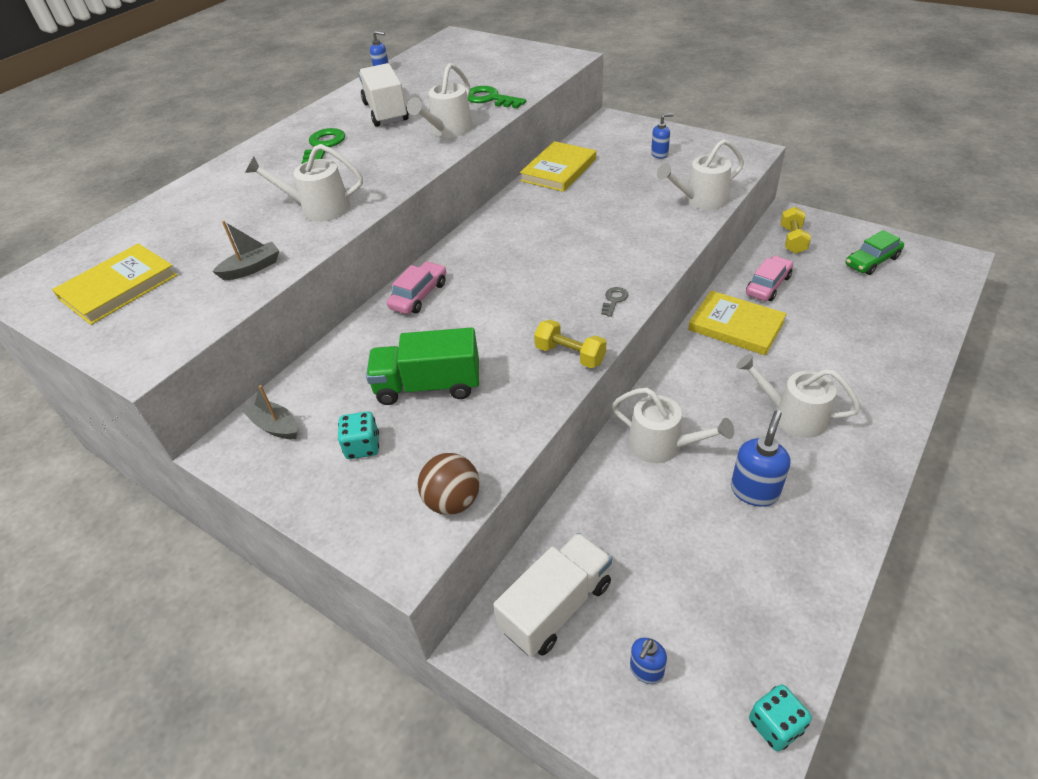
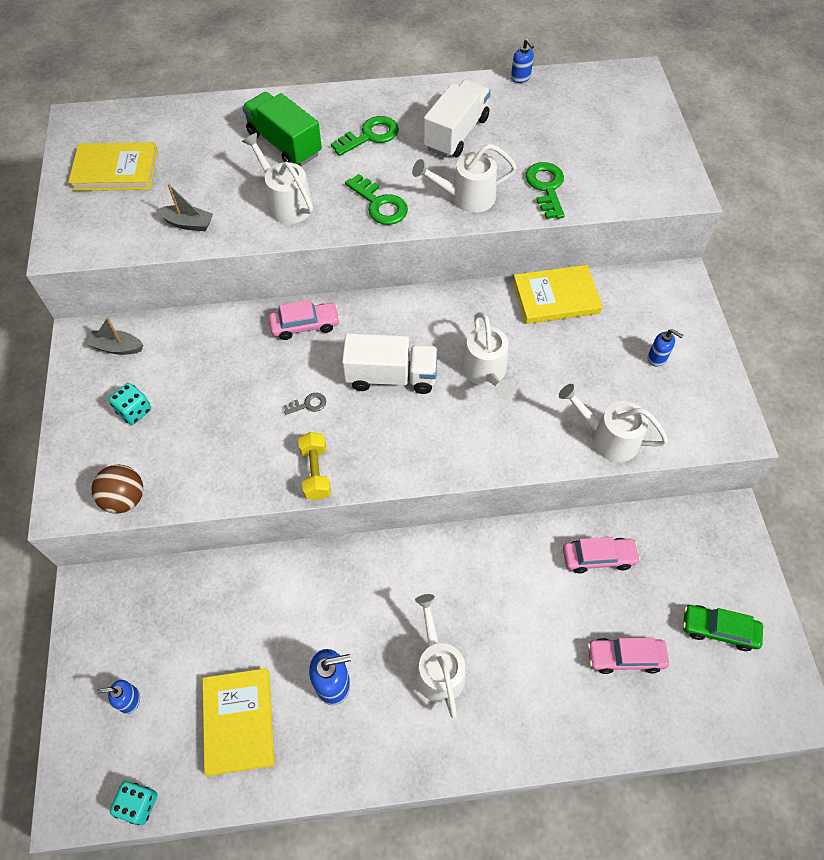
camera: 45 degrees right, 15 degrees up
(275, 426) = (117, 347): grey boat -> grey boat turned 75 degrees counterclockwise
(394, 167) = (380, 204): none -> green key
(428, 386) = (216, 405): green truck -> green truck (284, 144)
(556, 606) = (141, 613): white truck -> white truck (391, 376)
(614, 300) = (405, 460): grey key -> grey key (308, 404)
(663, 446) = (332, 591): white watering can -> white watering can (486, 373)
(736, 326) = (518, 563): yellow book -> yellow book (239, 722)
(792, 240) = (690, 541): yellow dumbbell -> none
(860, 312) = (625, 657): none -> pink car

